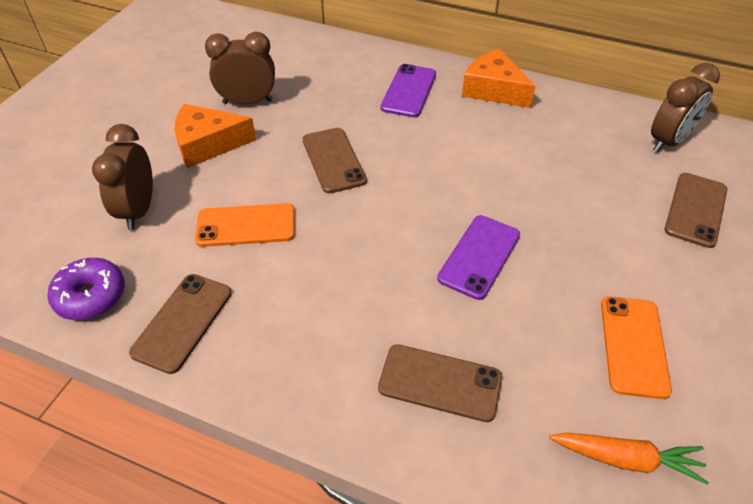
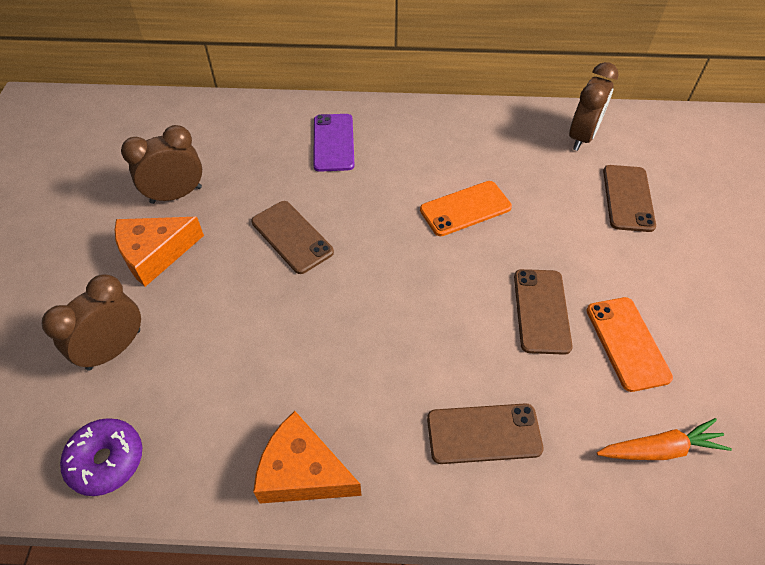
camera: 20 degrees left, 5 degrees up
(138, 210) = (114, 349): brown clock -> brown clock turned 60 degrees clockwise
(183, 322) = (217, 456): brown phone -> brown phone (541, 311)
(246, 225) = (235, 332): orange phone -> orange phone (465, 208)
(479, 256) = (467, 298): purple phone -> none
(493, 90) = (412, 122): orange cheese -> orange cheese (302, 472)

